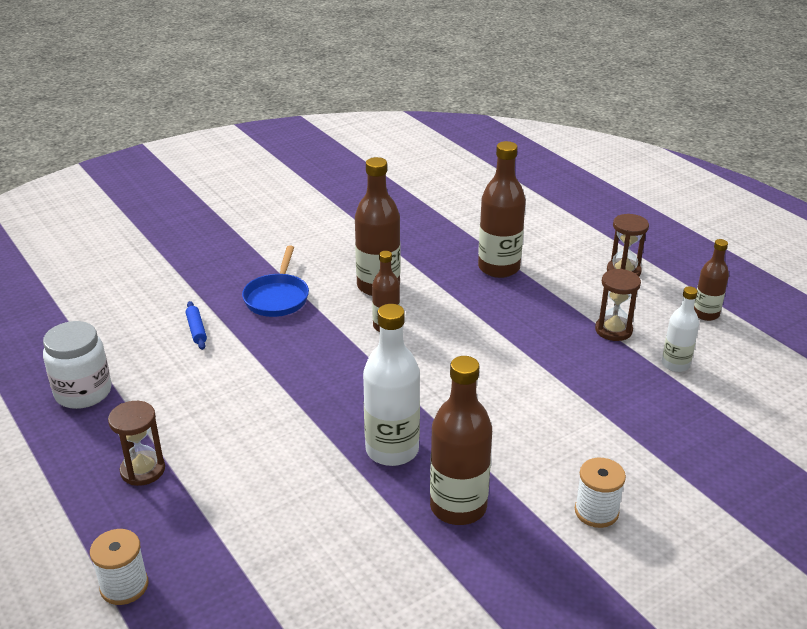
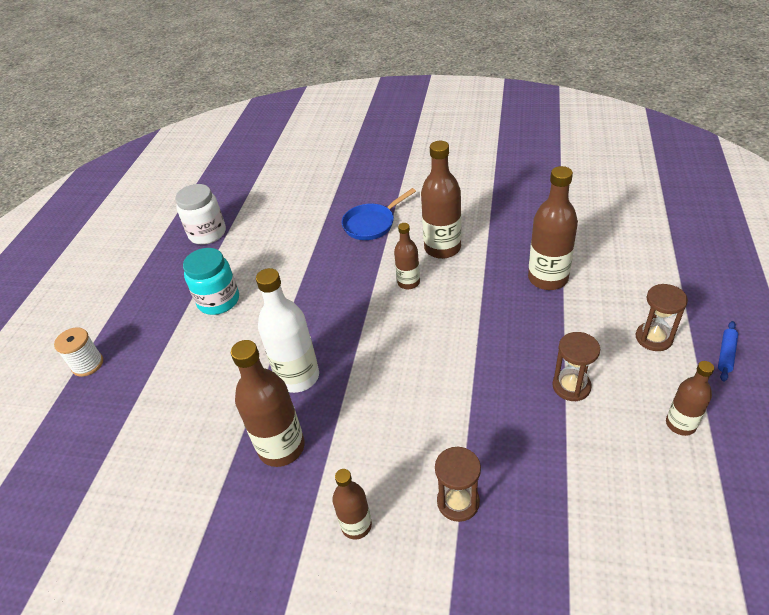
camera: 50 degrees right, 10 degrees up
(143, 470) = (174, 300): brown hourglass -> brown hourglass (458, 502)
(196, 330) = (303, 223): blue rolling pin -> blue rolling pin (726, 354)
(203, 441) = (218, 301): none -> turquoise jar
(596, 511) = (356, 525): white spool -> brown bottle
(675, 364) = (584, 452): white bottle -> none

